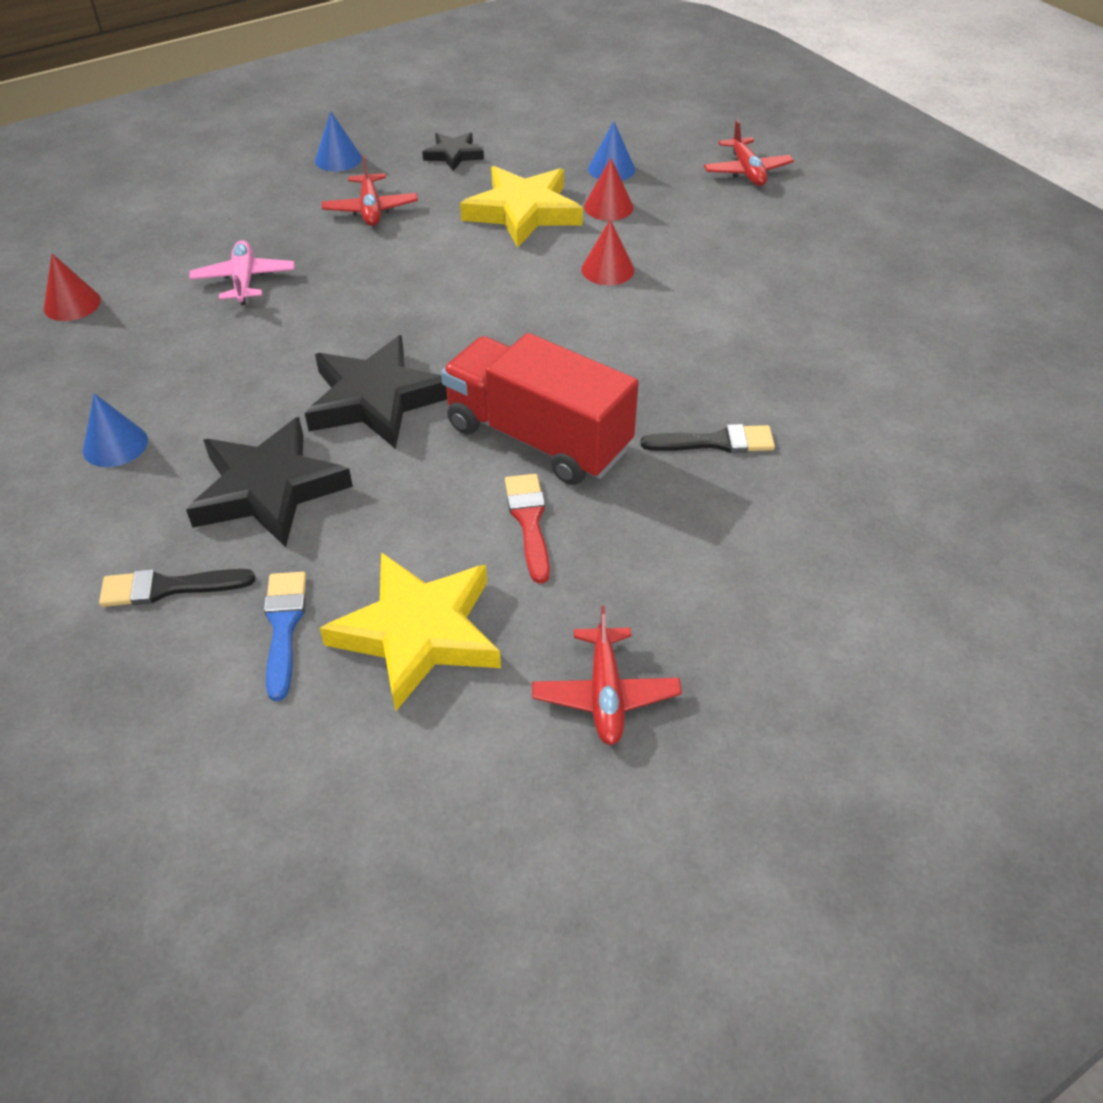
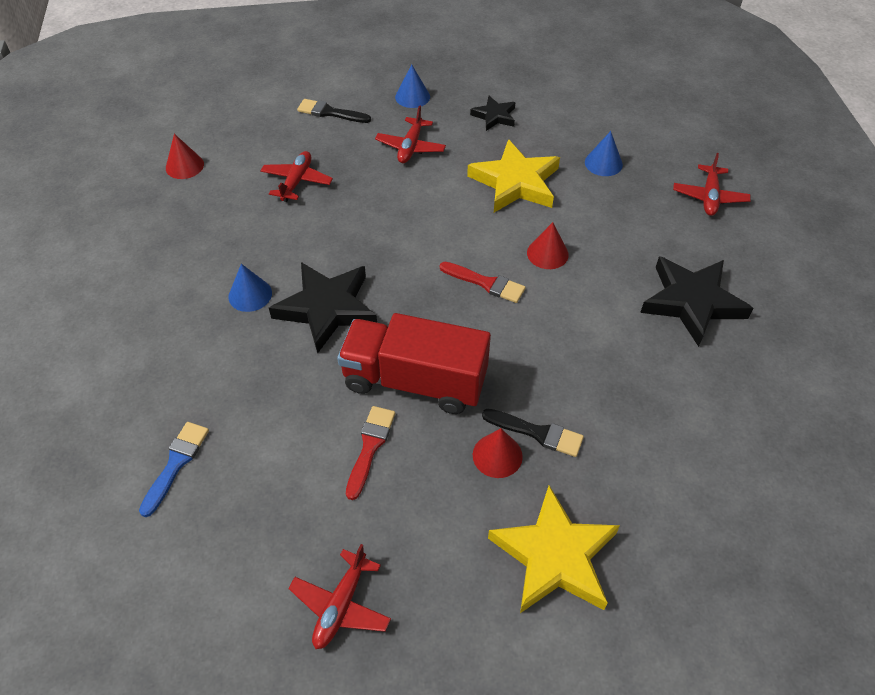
camera: 25 degrees right, 5 degrees up
(115, 445) = (153, 285): blue cone -> blue cone (250, 294)
(168, 587) = (127, 405): black brush -> black brush (330, 112)
(244, 280) = (297, 181): pink plane -> red plane
(269, 489) = (223, 355): black star -> black star (692, 302)
(418, 633) = (251, 504): yellow star -> yellow star (554, 556)
(538, 438) = (415, 381): red truck -> red truck turned 45 degrees counterclockwise
(556, 317) = (486, 283): none -> red brush
(608, 207) = (581, 197): red cone -> red cone (497, 455)

